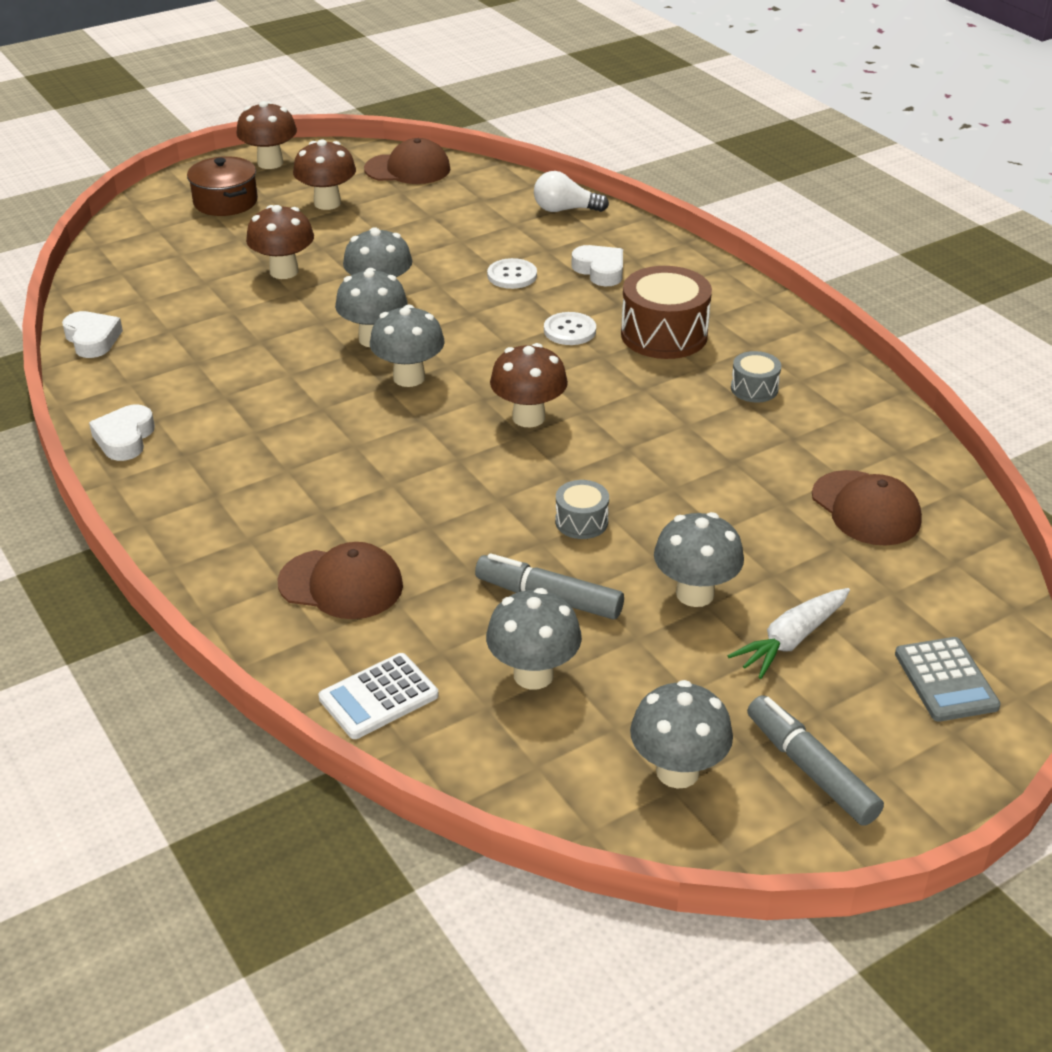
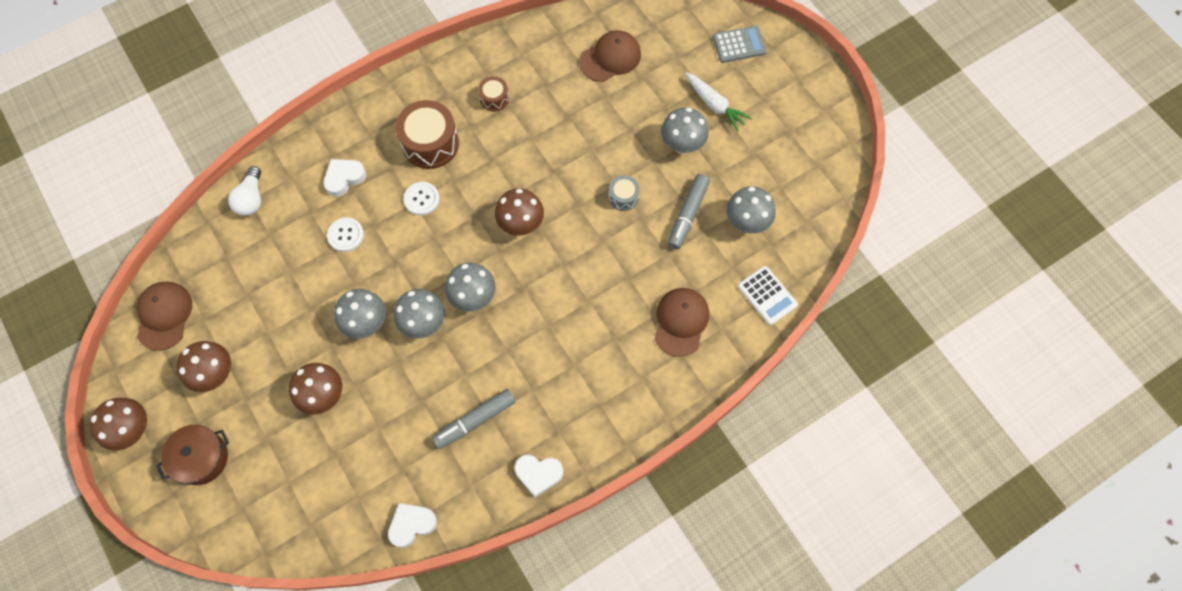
camera: 90 degrees left, 30 degrees up
(677, 771) = (805, 161): grey mushroom -> none
(754, 388) = (494, 98): grey drum -> brown drum
(810, 769) = (799, 107): grey marker -> grey marker (475, 421)

